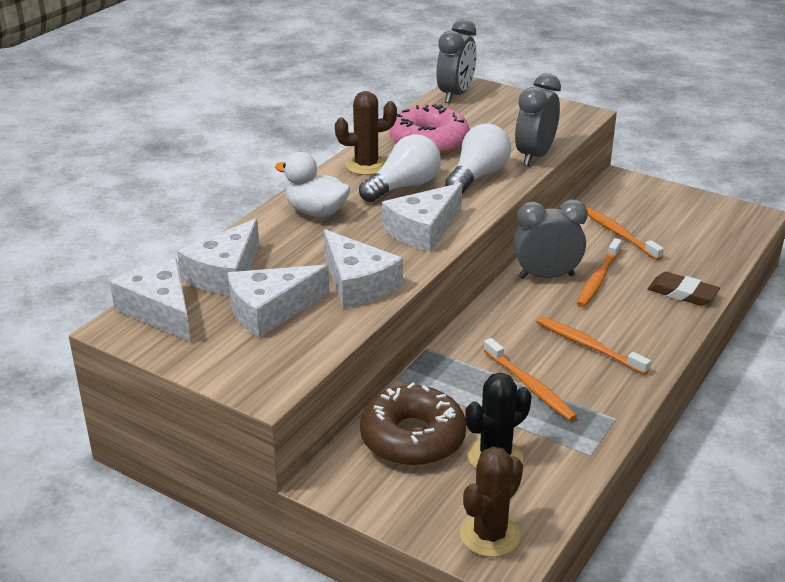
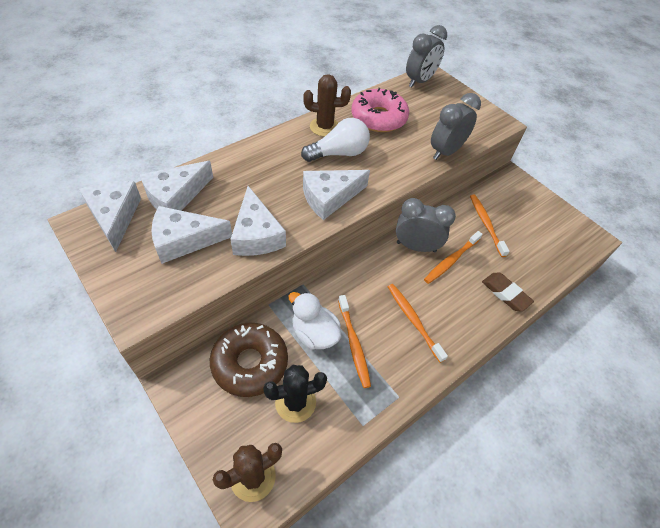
camera: 15 degrees right, 20 degrees up
(316, 212) = (267, 159): white duck -> white duck (314, 334)
(477, 176) = (395, 159): white light bulb -> none

